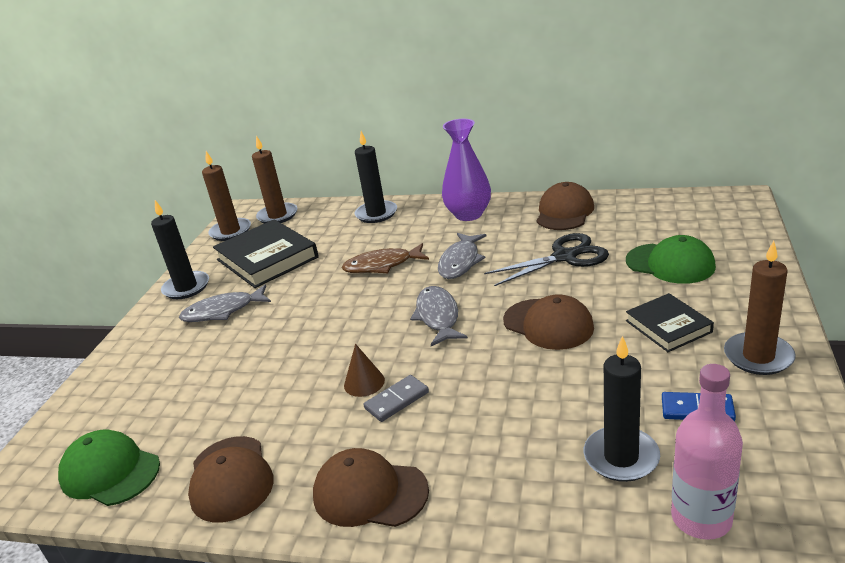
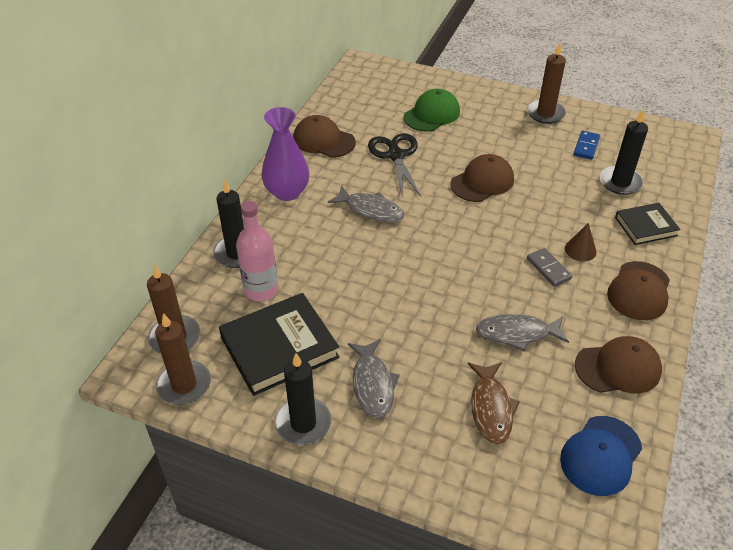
camera: 85 degrees left, 15 degrees up
(110, 472) = (601, 455): green cap -> blue cap
(364, 382) = (522, 285): brown cone -> brown cone (580, 250)
(382, 265) = (348, 258): brown fish -> brown fish (491, 408)
(438, 317) = (449, 234): grey fish -> grey fish (517, 333)
(668, 326) = (504, 135): black book -> black book (645, 226)
(701, 518) = (666, 168): pink bottle -> pink bottle (261, 290)

